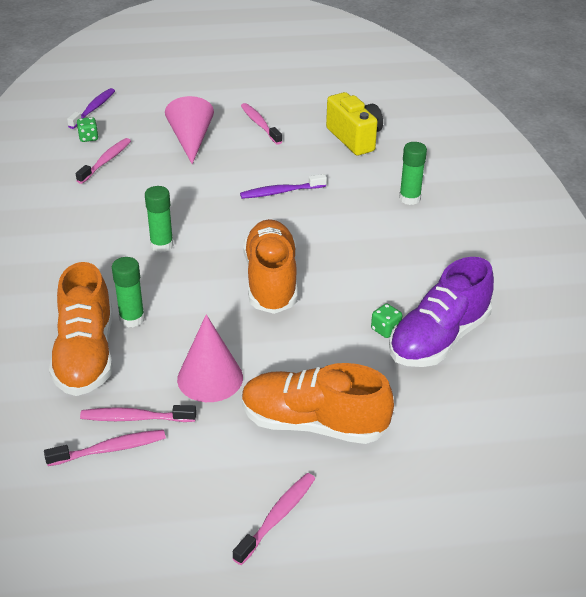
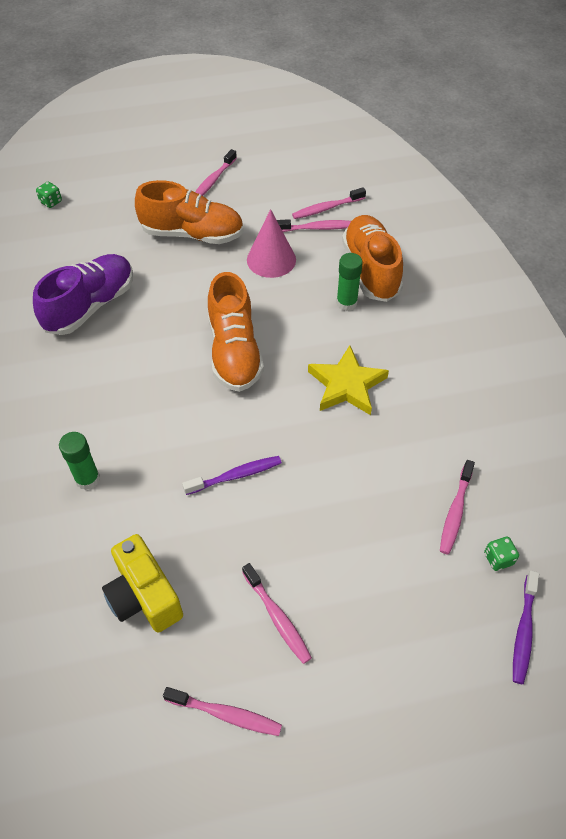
camera: 175 degrees right, 15 degrees up
(162, 245) = (346, 385): green glue stick -> yellow star
(191, 140) = (363, 568): pink cone -> none
(299, 94) = (226, 714): none -> pink toothbrush
(385, 329) = (134, 310): green dice -> green dice (51, 202)

